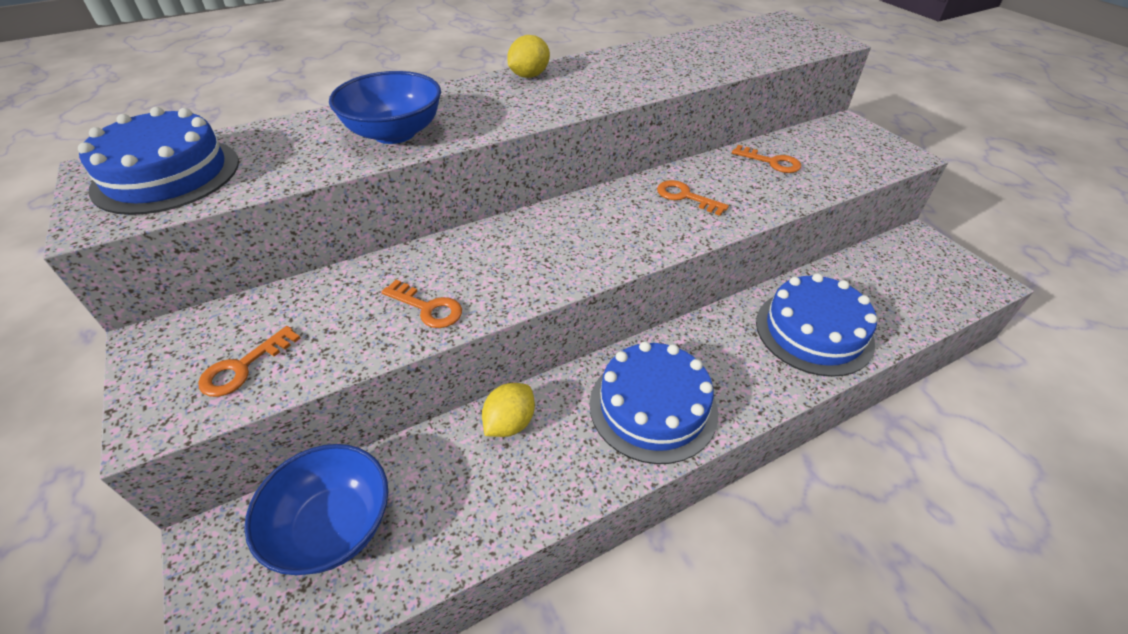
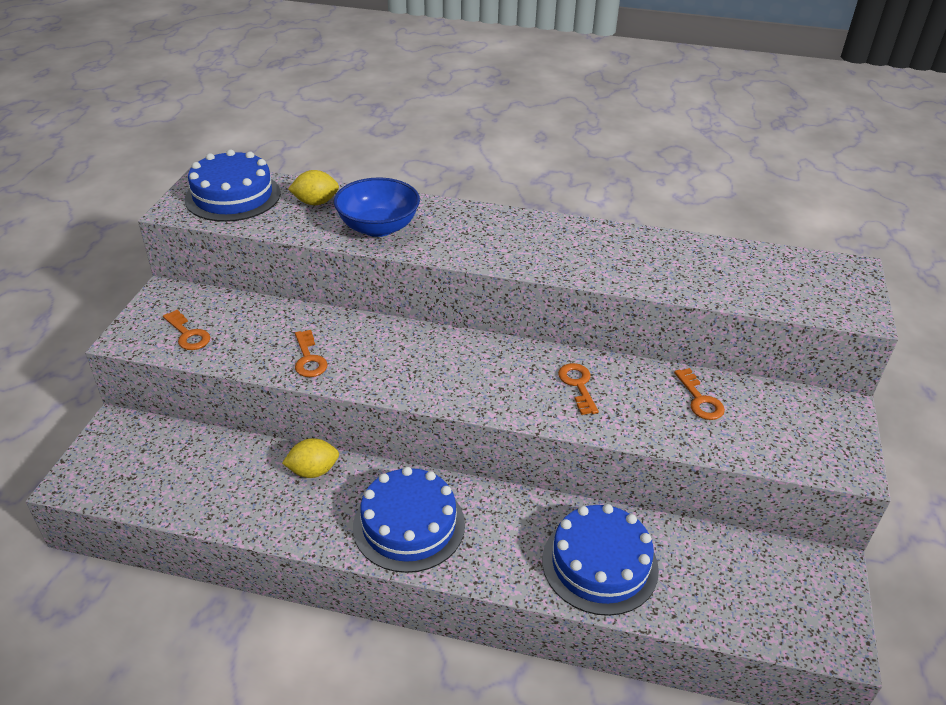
camera: 40 degrees right, 5 degrees down
(243, 367) = (188, 334): orange key -> orange key turned 120 degrees counterclockwise
(333, 526) = (170, 458): blue bowl -> none
(529, 76) = (528, 222): yellow lemon -> yellow lemon (316, 202)

